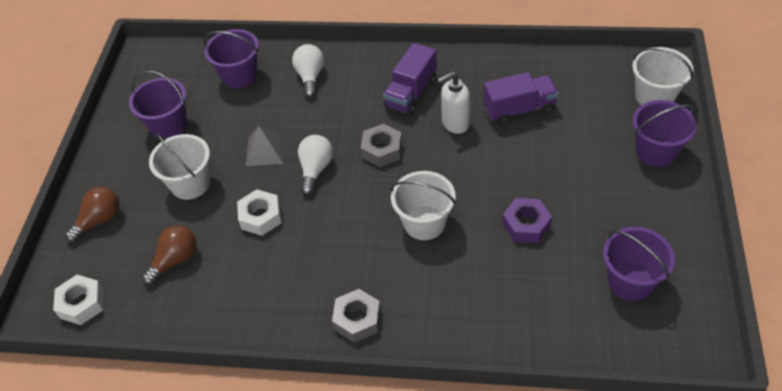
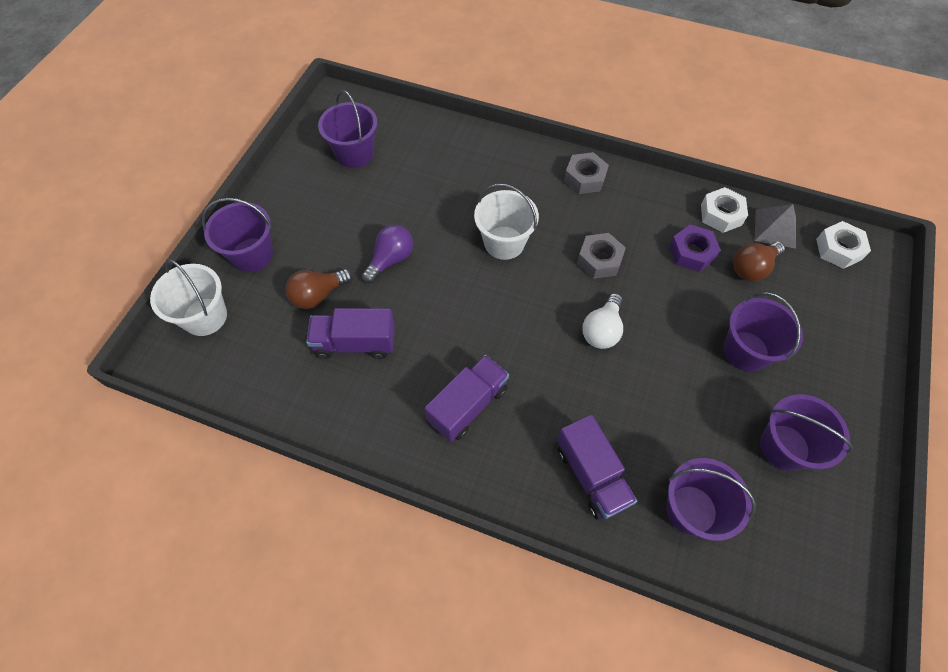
camera: 170 degrees left, 10 degrees up
(99, 220) = (844, 333): brown light bulb -> brown light bulb (318, 295)
(190, 184) = (745, 351): white bucket -> purple bucket
(260, 217) = (665, 291): white nut -> white nut (721, 215)
(265, 150) = (657, 372): grey pyramid -> grey pyramid (775, 228)
(310, 77) = (591, 475): white light bulb -> purple truck
(382, 150) = (524, 334): grey nut -> grey nut (599, 260)
(455, 123) = (433, 345): white soap dispenser -> none
(526, 179) = (390, 260): none -> purple light bulb
(526, 225) = (413, 217): purple nut -> purple nut (691, 252)

